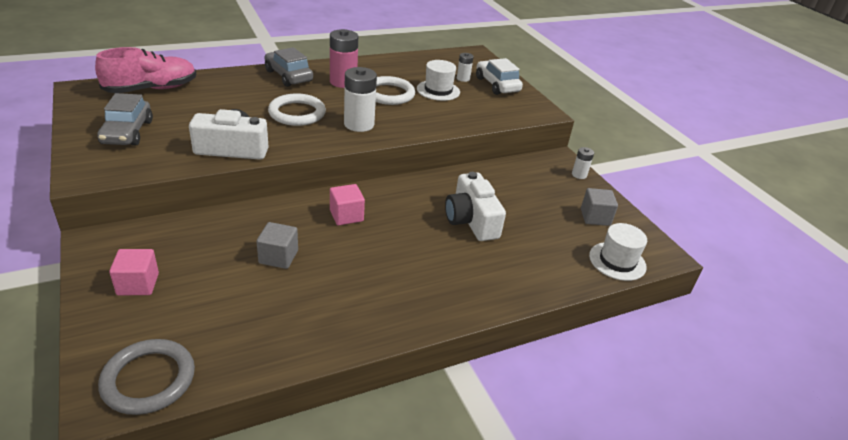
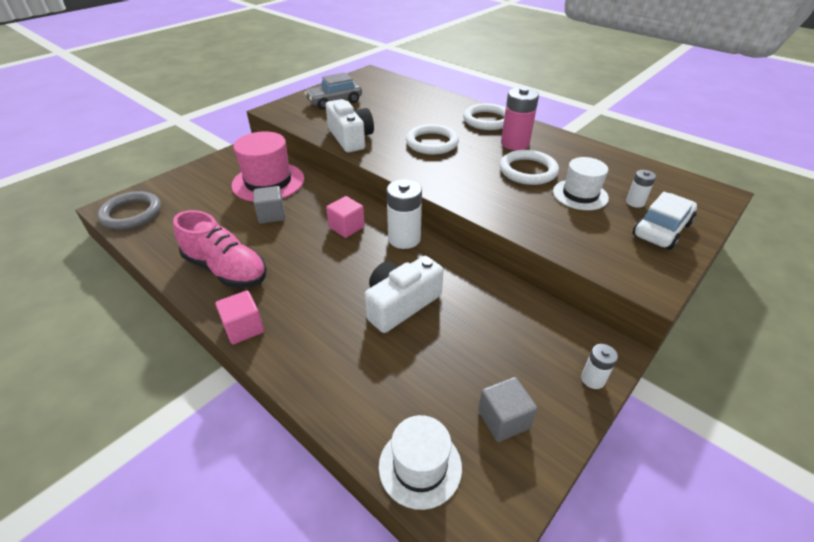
camera: 70 degrees right, 5 degrees up
(138, 284) = (215, 176): pink cube -> pink cube (244, 328)
(151, 89) = (397, 88): pink shoe -> pink shoe (226, 269)
(204, 243) = (268, 182): none -> pink hat
(288, 76) = (487, 120): grey car -> white ring
(359, 124) = (449, 173): white battery -> white battery (404, 239)

